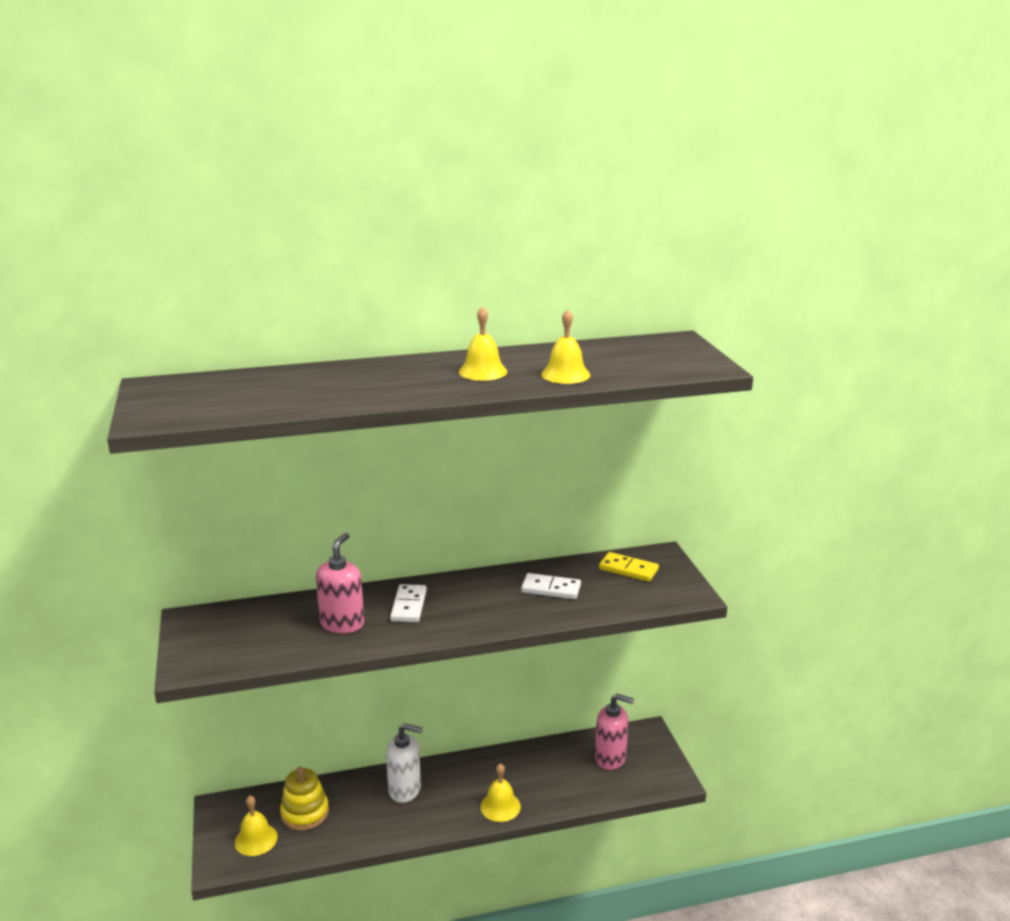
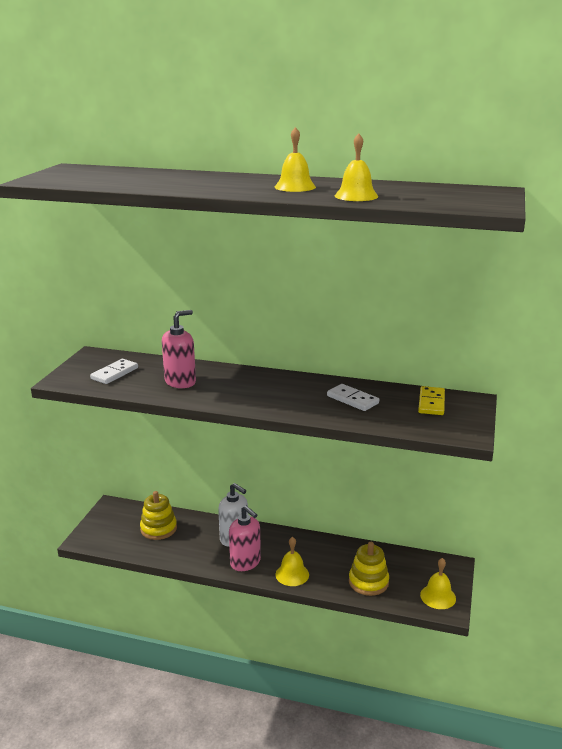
camera: 30 degrees right, 0 degrees up
(256, 839) = (117, 533): yellow bell -> yellow bell (438, 596)
(409, 606) = (236, 383): white domino -> white domino (114, 373)
(583, 783) = (368, 582): none -> yellow stacking toy
(610, 758) = (405, 573): pink soap dispenser -> pink soap dispenser (245, 562)
(628, 569) = (431, 403): yellow domino -> yellow domino turned 45 degrees clockwise

